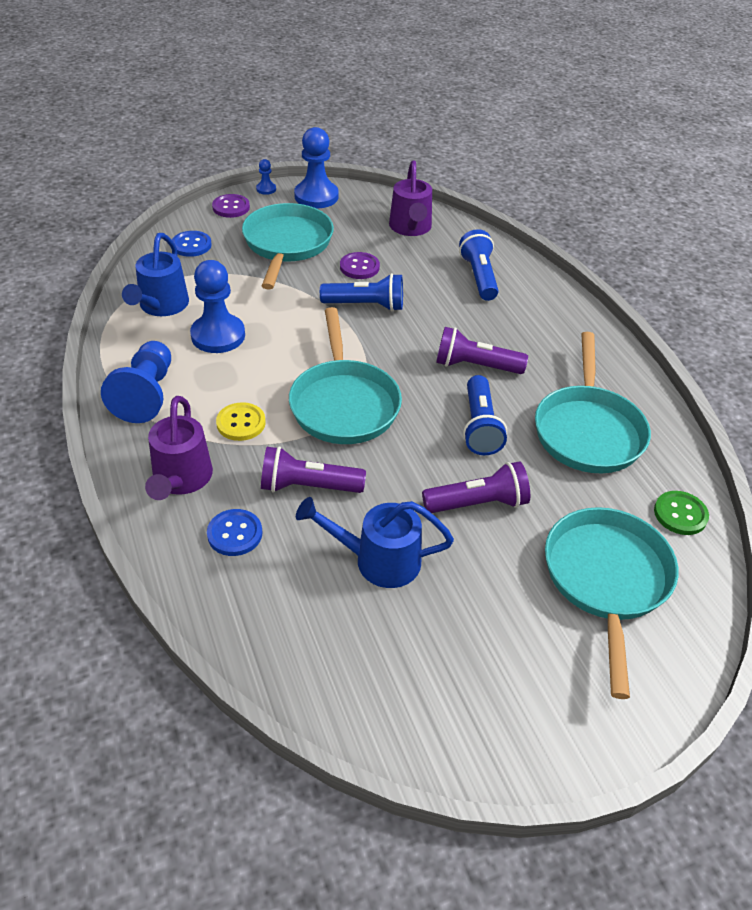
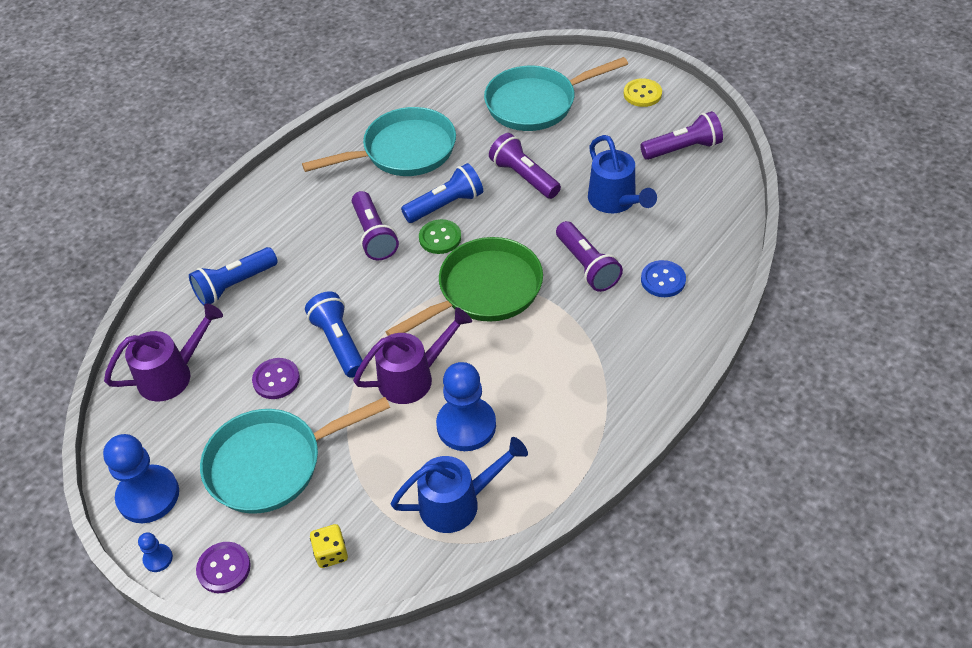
camera: 115 degrees left, 5 degrees up
(146, 394) = (583, 425): blue pawn -> none
(180, 480) = (647, 339): purple watering can -> purple watering can (414, 377)
(191, 245) = (331, 553): blue button -> yellow dice
(241, 423) = (560, 340): yellow button -> yellow button (642, 94)
(343, 403) = (484, 291): turquoise pan -> green pan
(415, 685) = (683, 149): none -> purple flashlight
(680, 514) = (452, 90): green button -> green button (440, 238)

